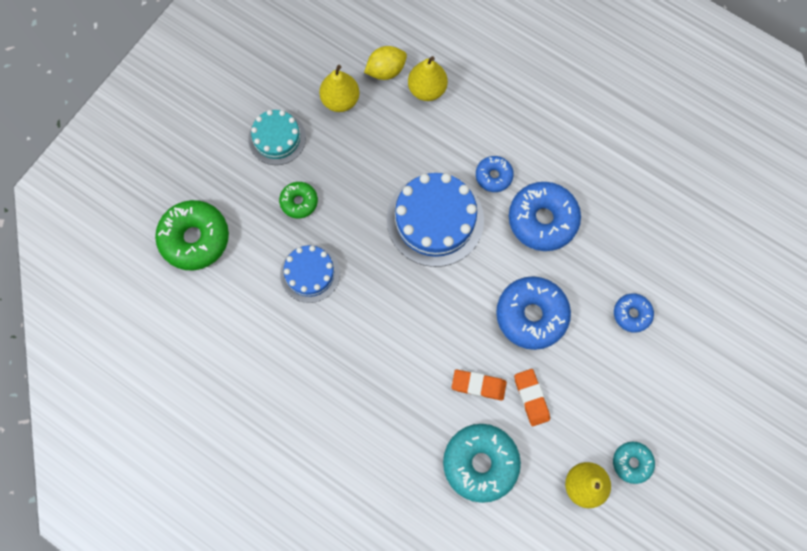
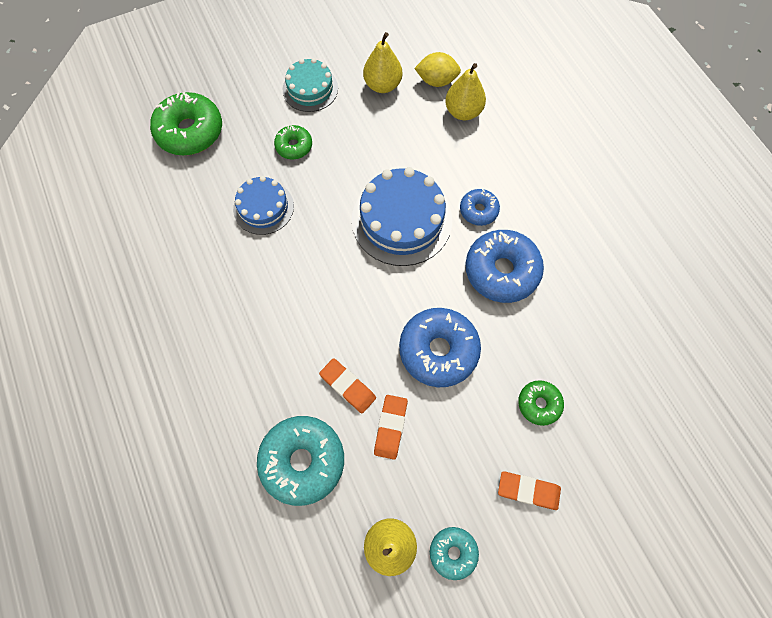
camera: 30 degrees right, 5 degrees down
(632, 314) = (539, 404): blue donut -> green donut
(660, 385) = (528, 491): none -> orange eraser

